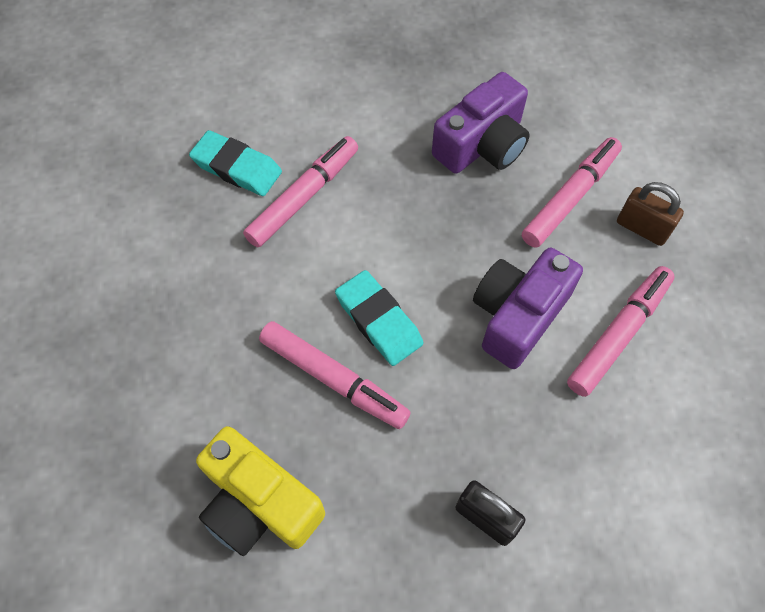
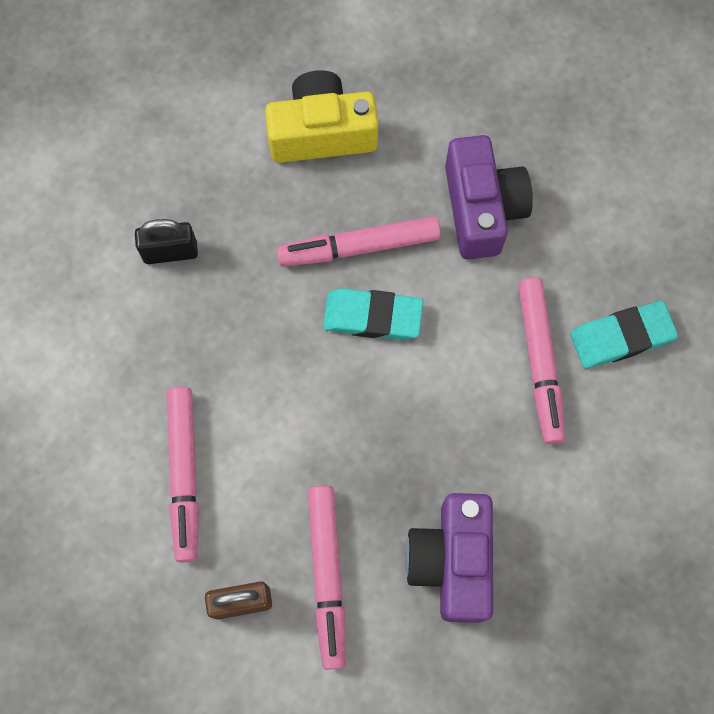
camera: 135 degrees right, 10 degrees up
(517, 315) = (275, 418): purple camera -> purple camera (482, 208)

